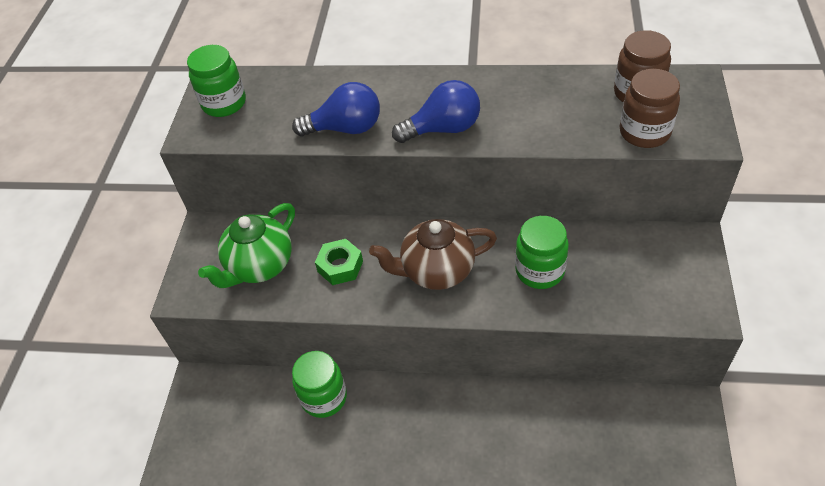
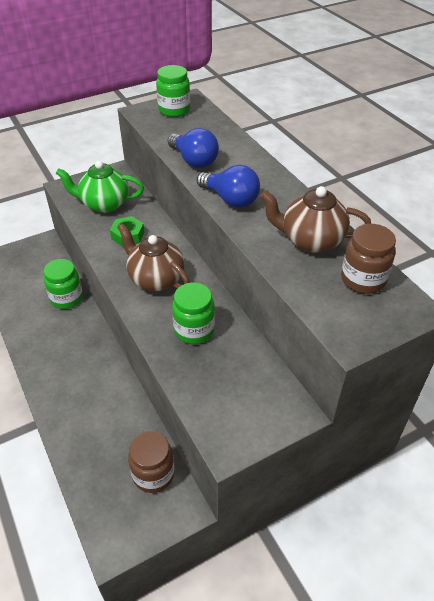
camera: 50 degrees right, 5 degrees down
(557, 100) = (311, 240): none -> brown teapot
(644, 132) = (321, 299): brown jar -> brown jar (153, 474)

